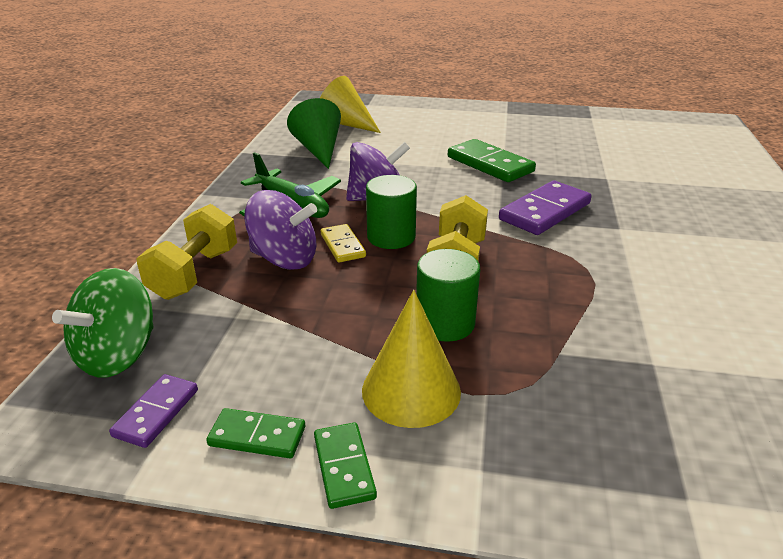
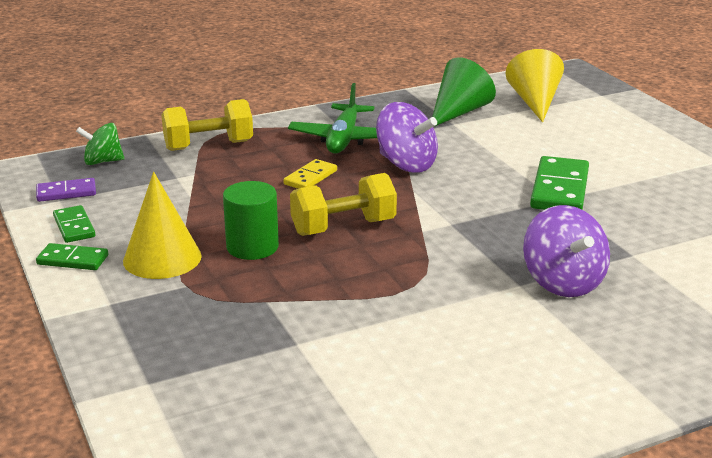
camera: 55 degrees right, 5 degrees down
(118, 355) = (102, 161): green spinning top -> green spinning top, size x0.66
(284, 259) = (264, 165): purple spinning top -> purple spinning top (563, 282)
(343, 467) = (73, 260): green domino -> green domino turned 60 degrees clockwise
(391, 237) = (349, 190): green cylinder -> none
(544, 211) = (496, 240): purple domino -> none

